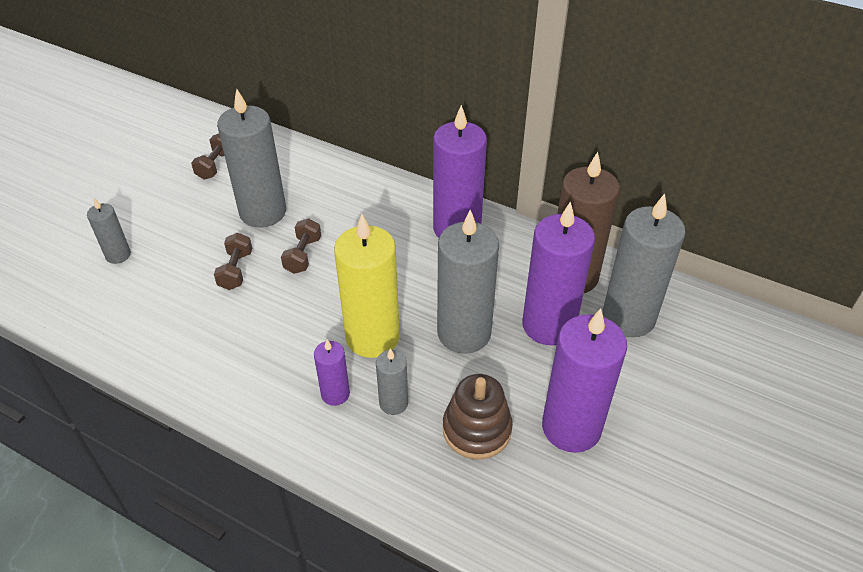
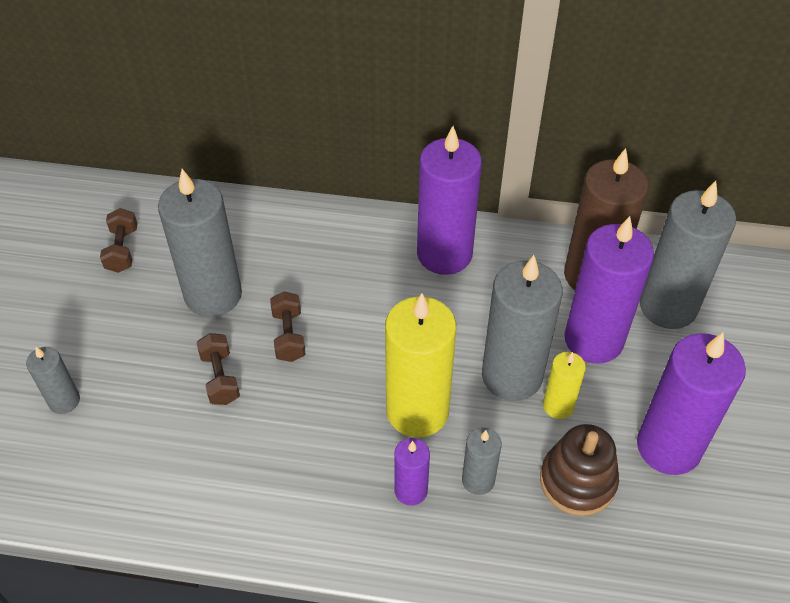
camera: 20 degrees left, 5 degrees up
(491, 367) = (558, 406): none -> yellow candle

